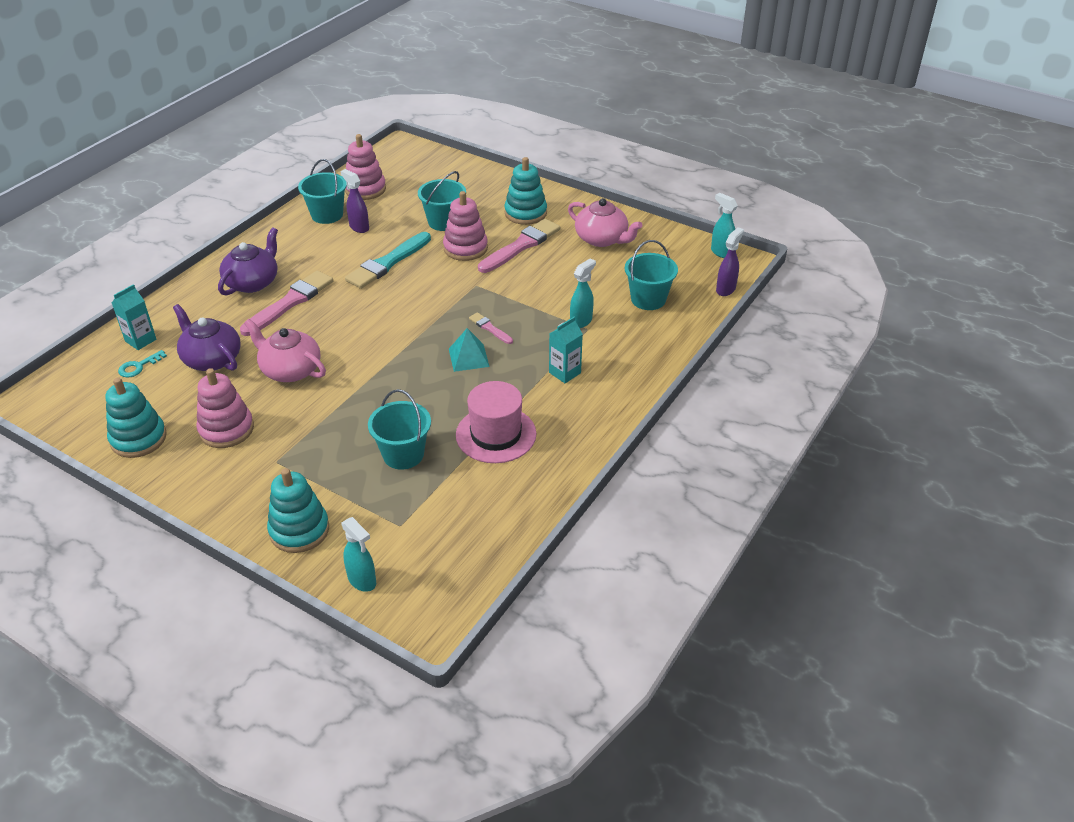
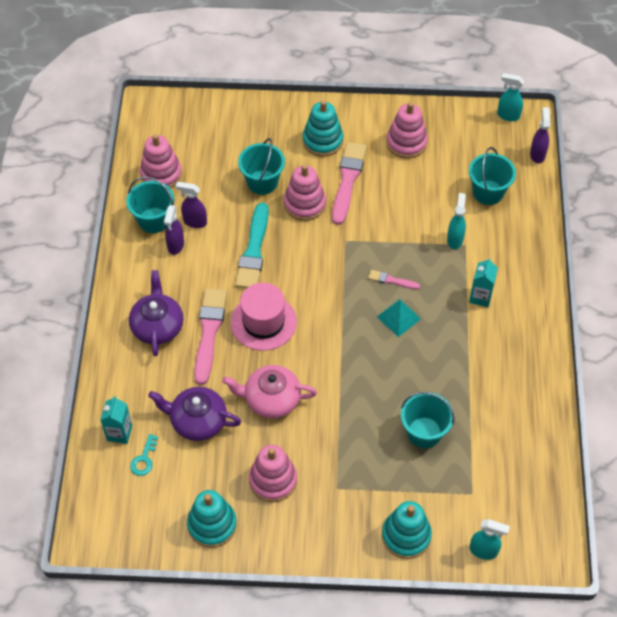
camera: 30 degrees left, 15 degrees up
(326, 236) = (175, 245): none -> purple spray bottle
(496, 434) = (475, 380): pink hat -> pink hat (263, 322)
(602, 239) = (406, 143): pink teapot -> pink stacking toy

